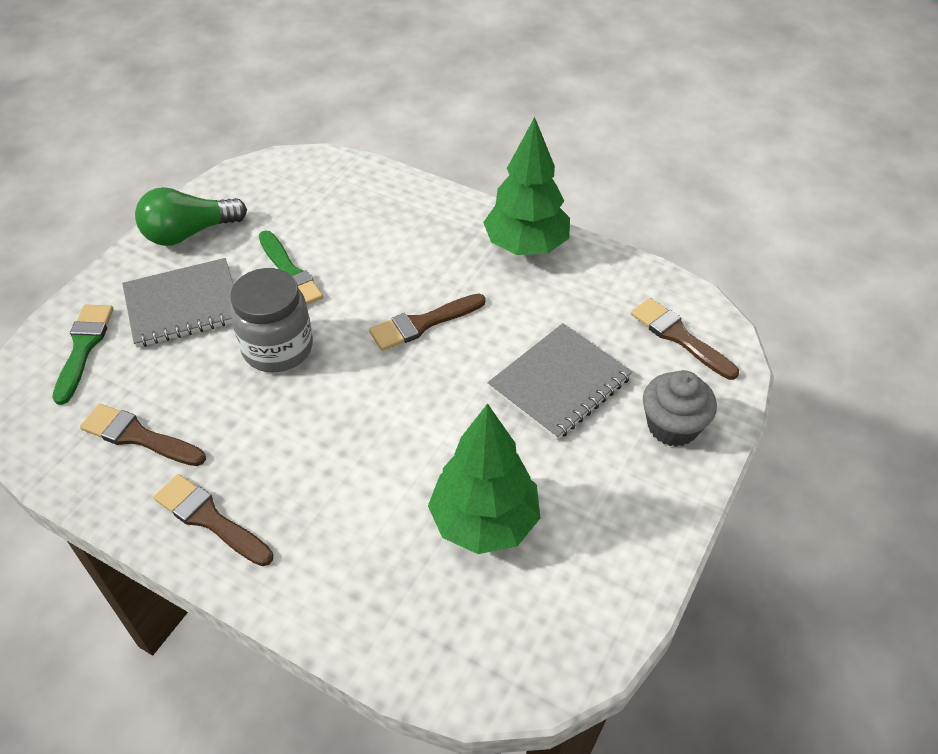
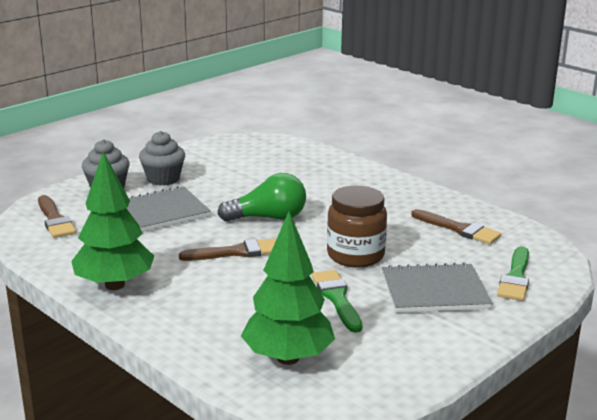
camera: 165 degrees left, 25 degrees down
(189, 233) = (434, 345): green light bulb -> green light bulb (268, 218)
(209, 519) = (408, 195): brown brush -> none
(278, 348) = (355, 255): grey jar -> brown jar
(484, 522) = (248, 175): green tree -> green tree (288, 358)
(610, 474) = (163, 179): none -> grey cupcake

